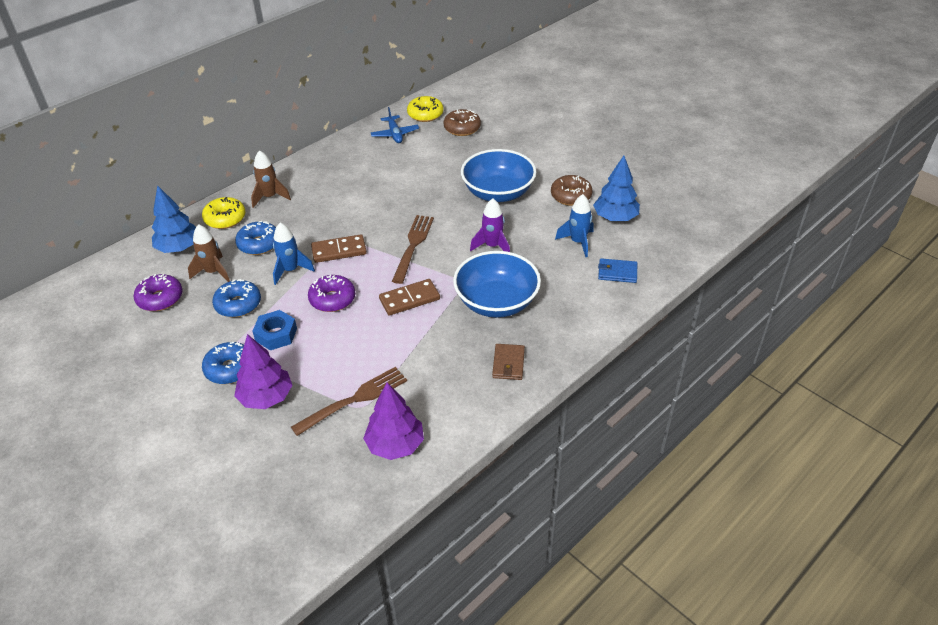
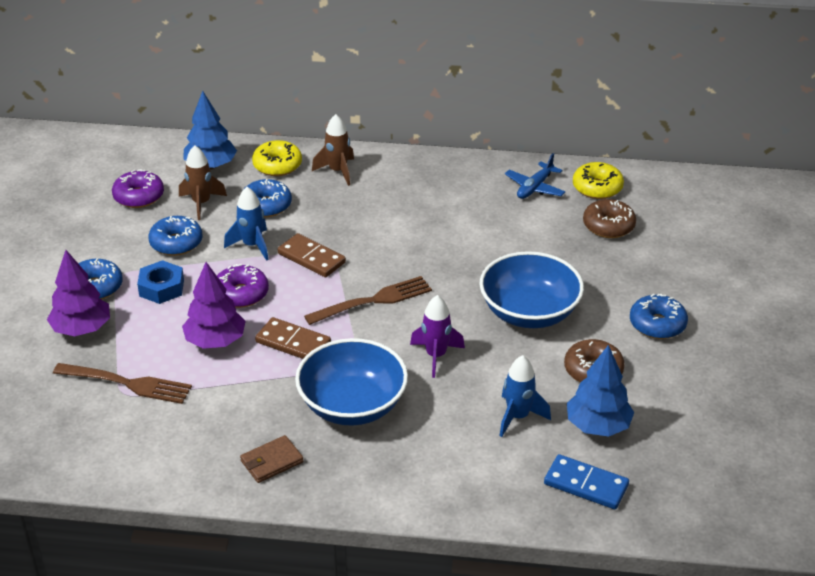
camera: 50 degrees right, 5 degrees down
(395, 445) = (96, 441): purple tree -> purple tree (215, 341)
(560, 156) = (657, 324): none -> blue donut
(617, 272) = (502, 474): blue wallet -> none
(655, 246) = (586, 485): none -> blue domino

